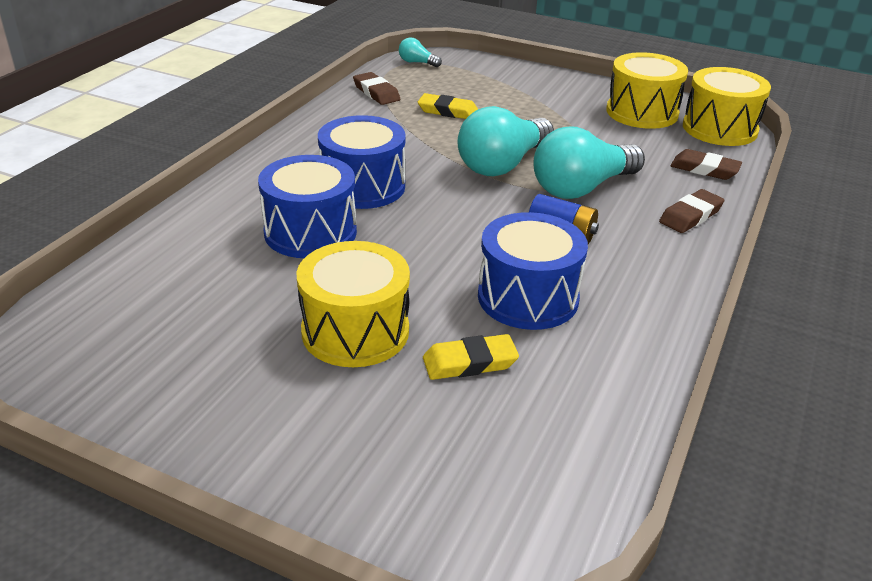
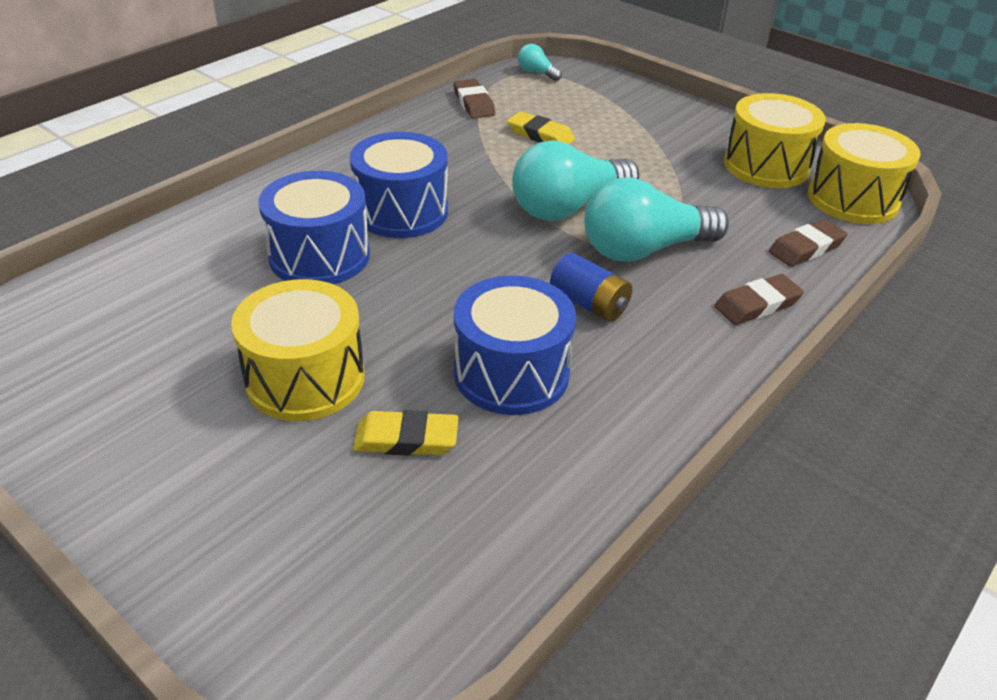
camera: 15 degrees right, 5 degrees up
(704, 169) = (806, 248): brown eraser -> brown eraser turned 75 degrees counterclockwise

